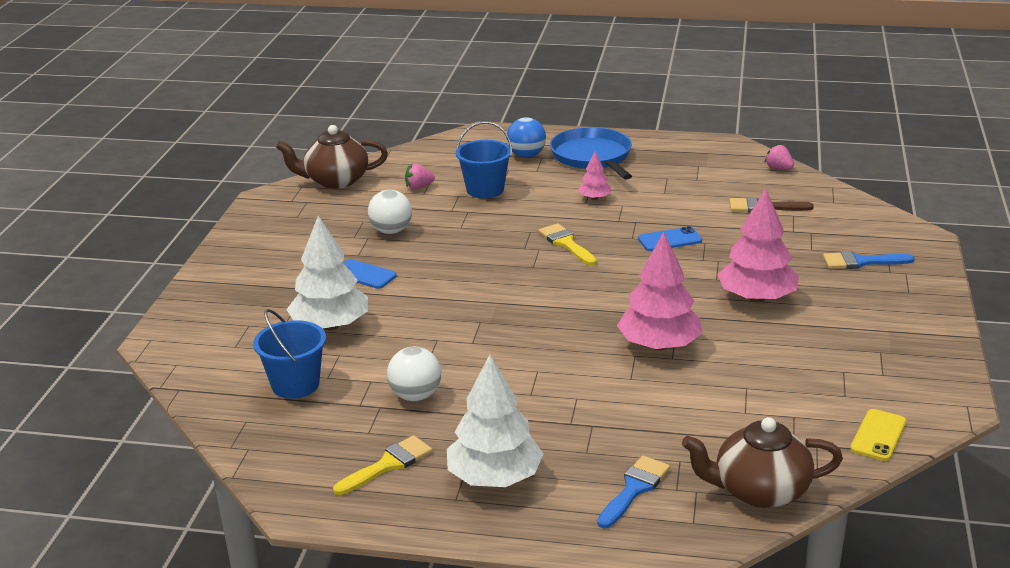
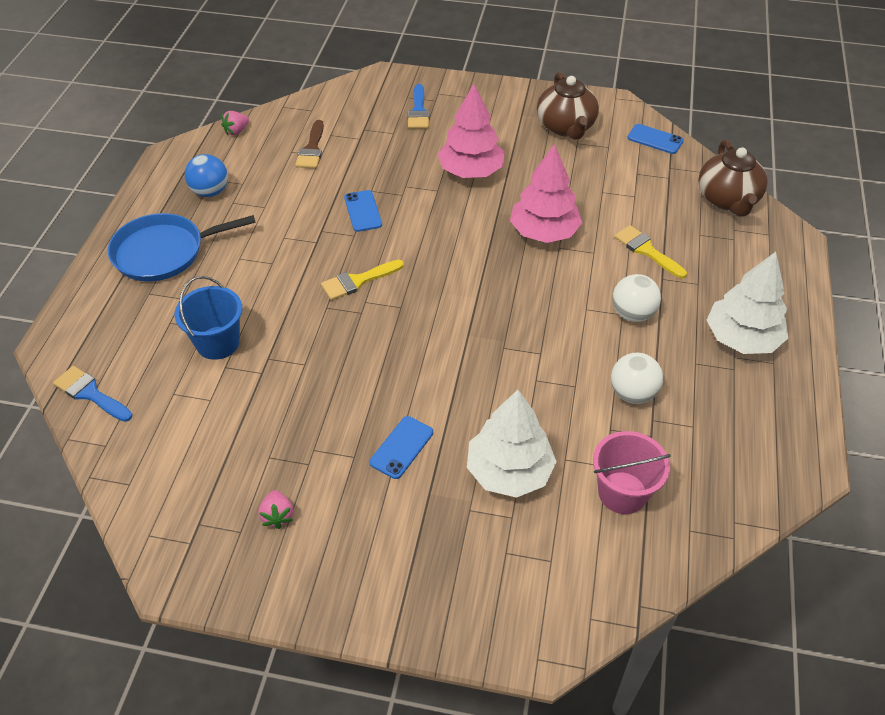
camera: 90 degrees left, 20 degrees up
(295, 385) = (622, 492): blue bucket -> pink bucket
(335, 181) = (145, 495): brown teapot -> brown teapot (566, 127)
(388, 464) = (738, 409): yellow brush -> yellow brush (646, 250)
(391, 231) = (301, 427): white ball -> white ball (632, 314)
(419, 187) = (191, 405): pink strawberry -> pink strawberry (277, 516)
(526, 155) = (138, 306): blue ball -> blue ball (210, 191)
(594, 198) = (263, 256): pink tree -> none
(634, 489) = (738, 260): blue brush -> blue brush (90, 393)
(878, 435) = (655, 139): yellow phone -> blue phone

